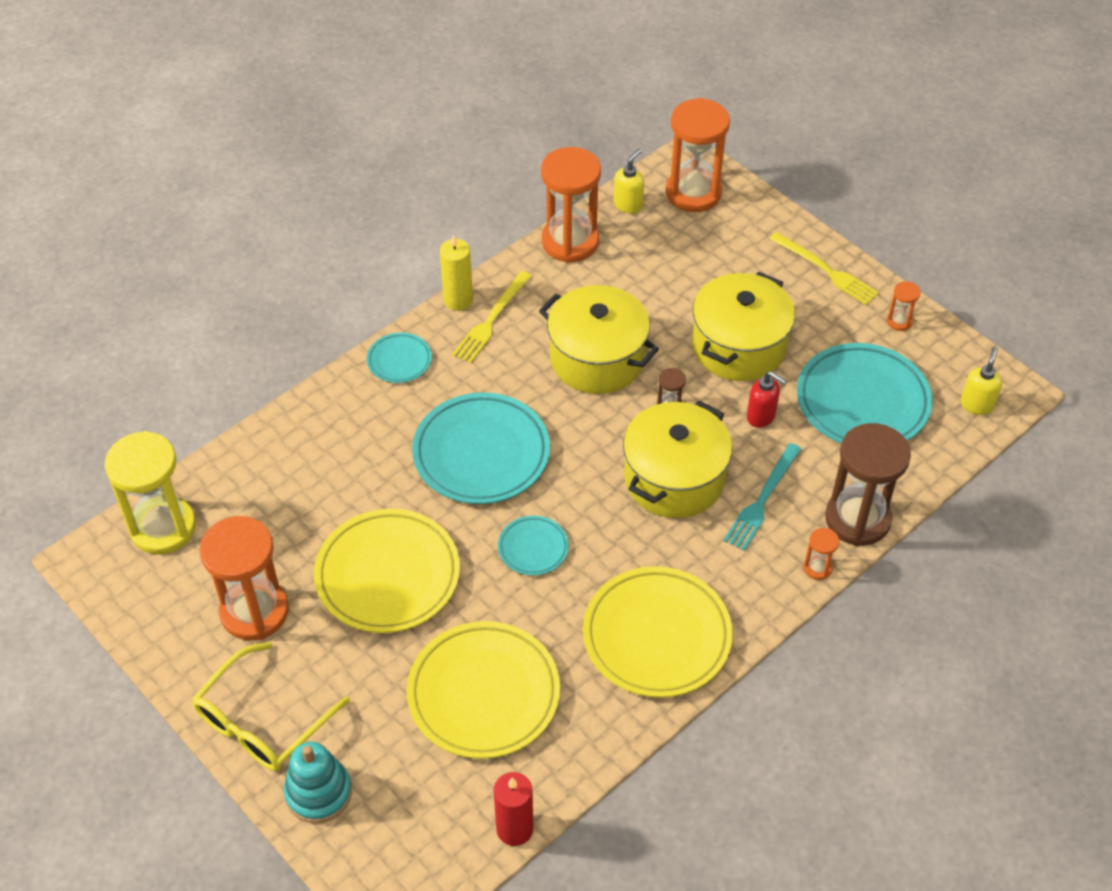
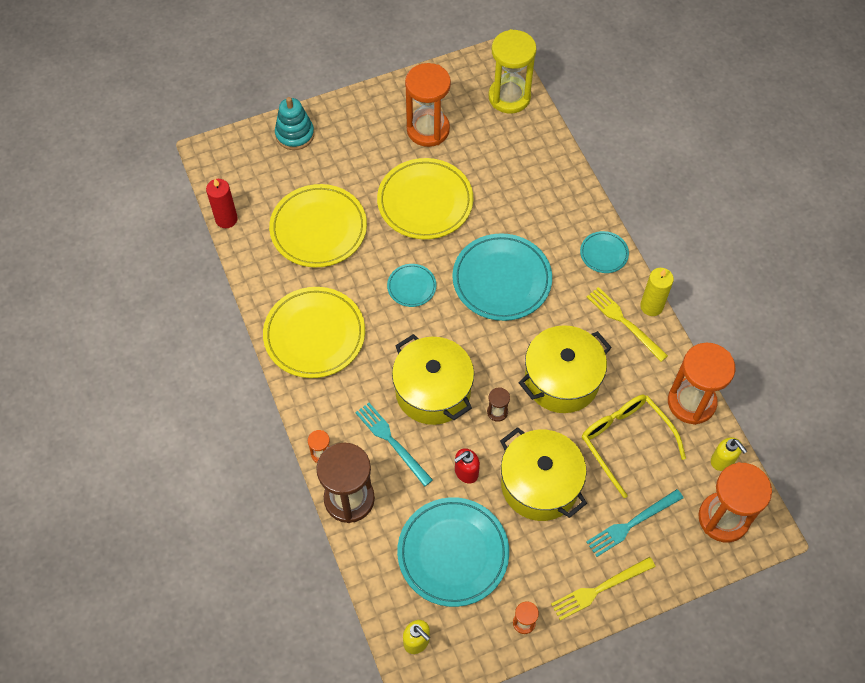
camera: 110 degrees right, 10 degrees up
(262, 722) = (351, 118): yellow glasses -> yellow glasses (625, 440)
(740, 260) = (632, 524): none -> turquoise fork

